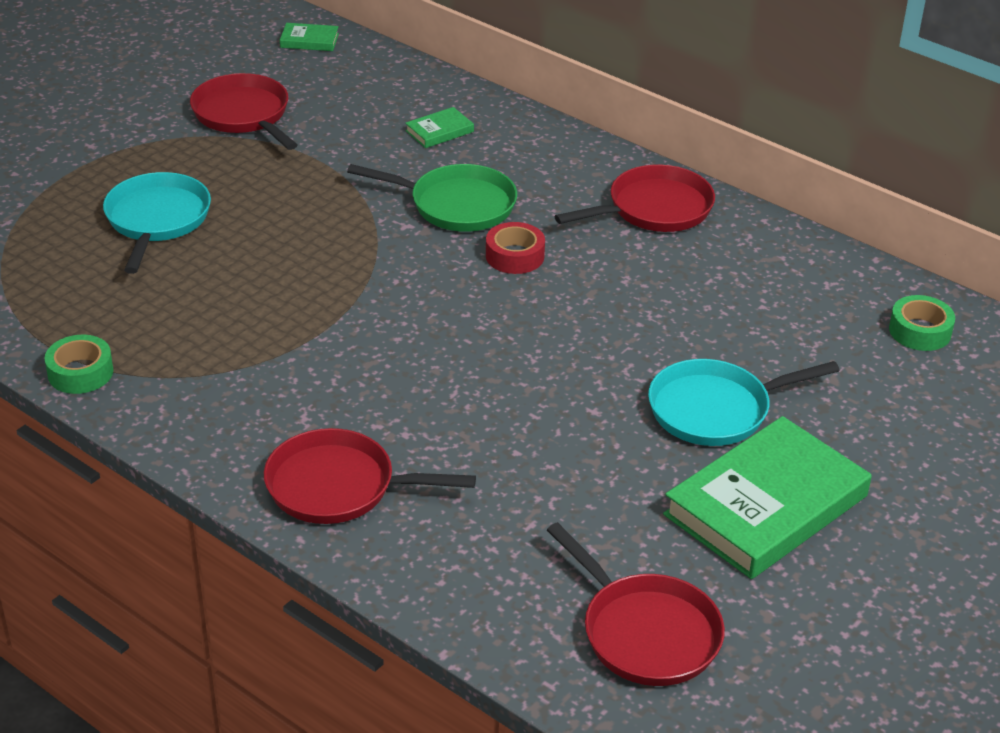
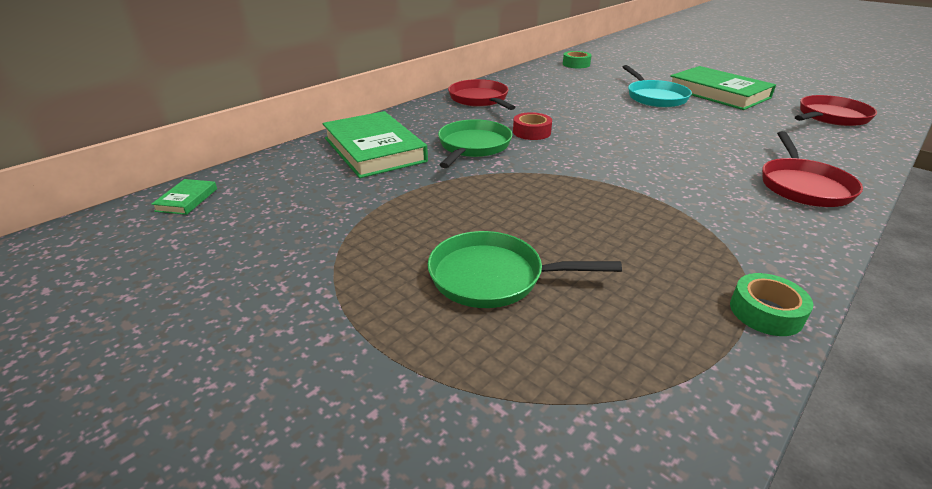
camera: 85 degrees left, 5 degrees down
(157, 220) = (493, 277): turquoise pan -> green pan
(243, 115) = (307, 232): red pan -> none
(439, 131) = (374, 150): green book -> green book, size x2.38

